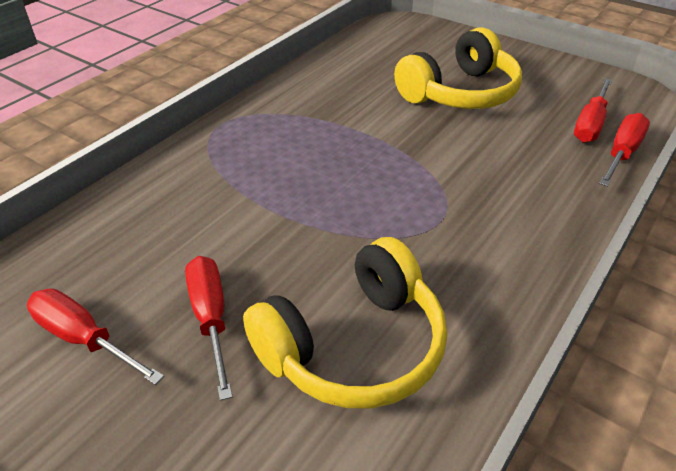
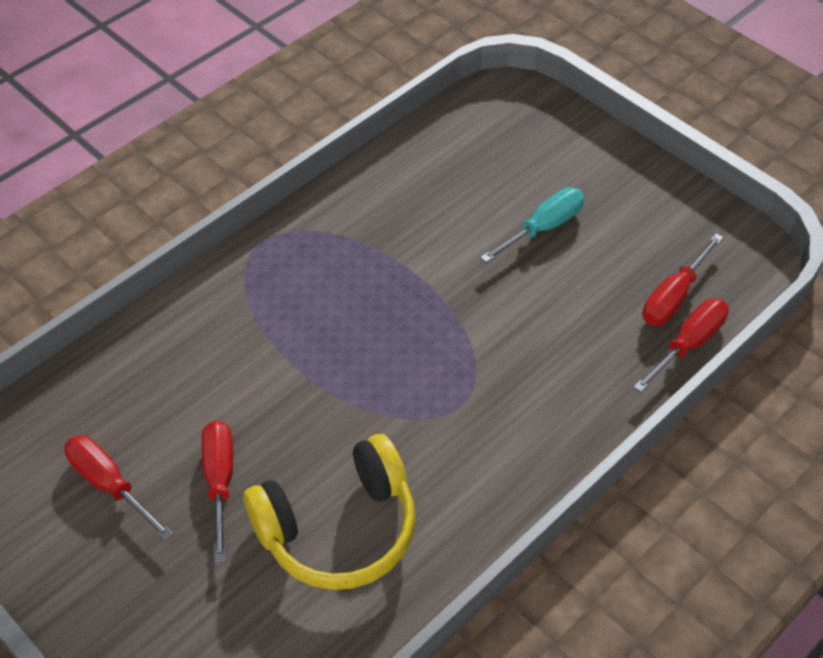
camera: 10 degrees right, 10 degrees up
(460, 93) = (543, 227): yellow headphones -> turquoise screwdriver

